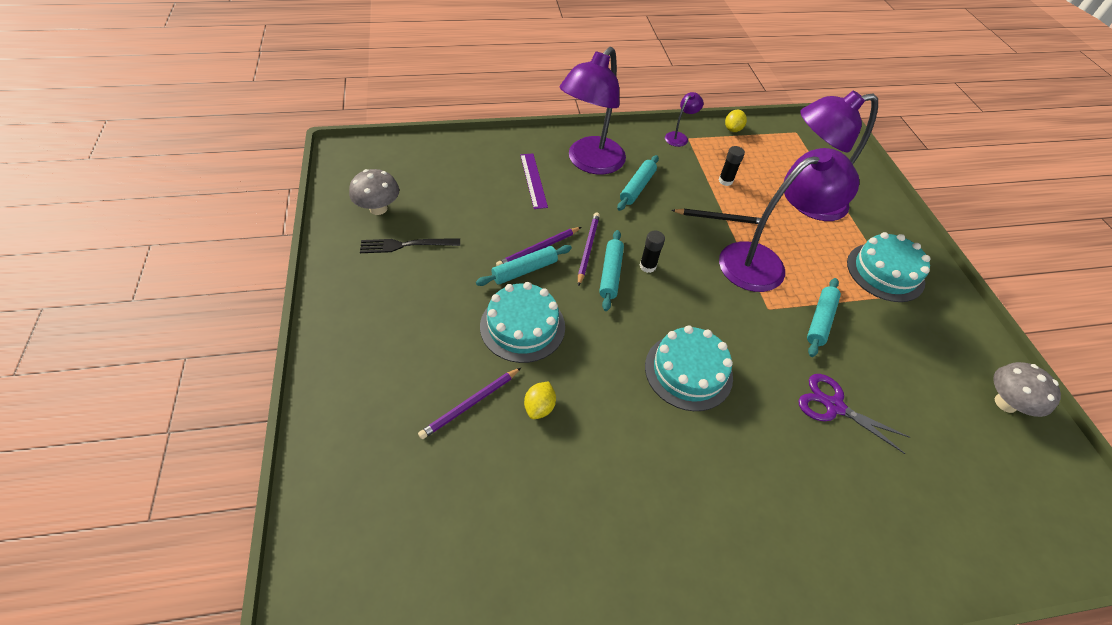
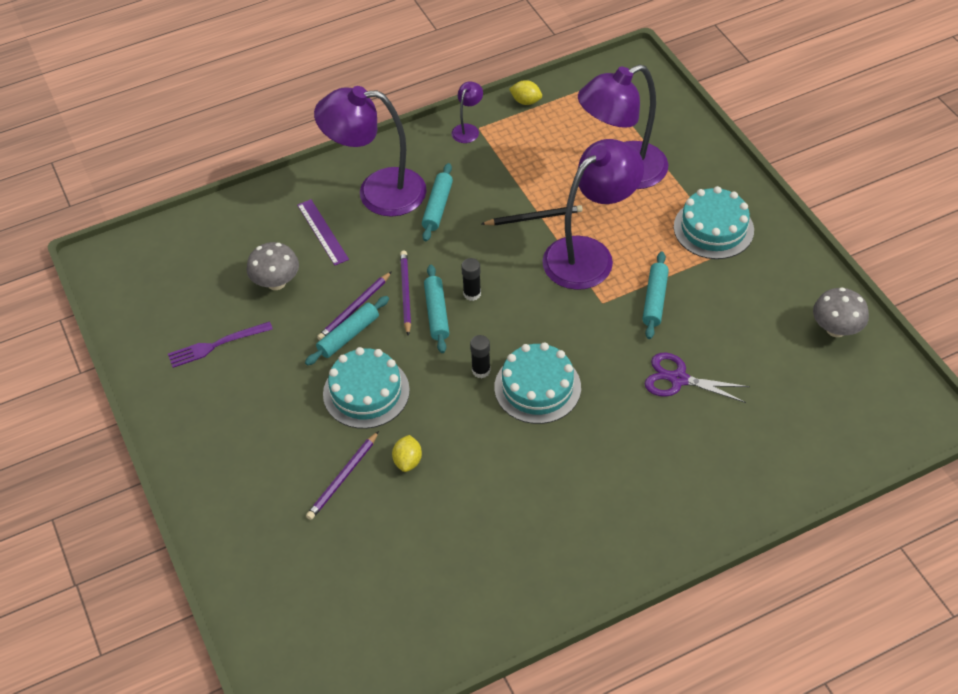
camera: 10 degrees left, 0 degrees up
(378, 208) = (169, 314): grey mushroom -> grey mushroom (276, 282)
(406, 245) = (216, 345): black fork -> purple fork
(590, 163) = (377, 192): purple lamp -> purple lamp turned 75 degrees clockwise
(725, 181) = (531, 170): black glue stick -> black glue stick (481, 370)
(732, 129) = (526, 101): yellow lemon -> yellow lemon turned 75 degrees counterclockwise

